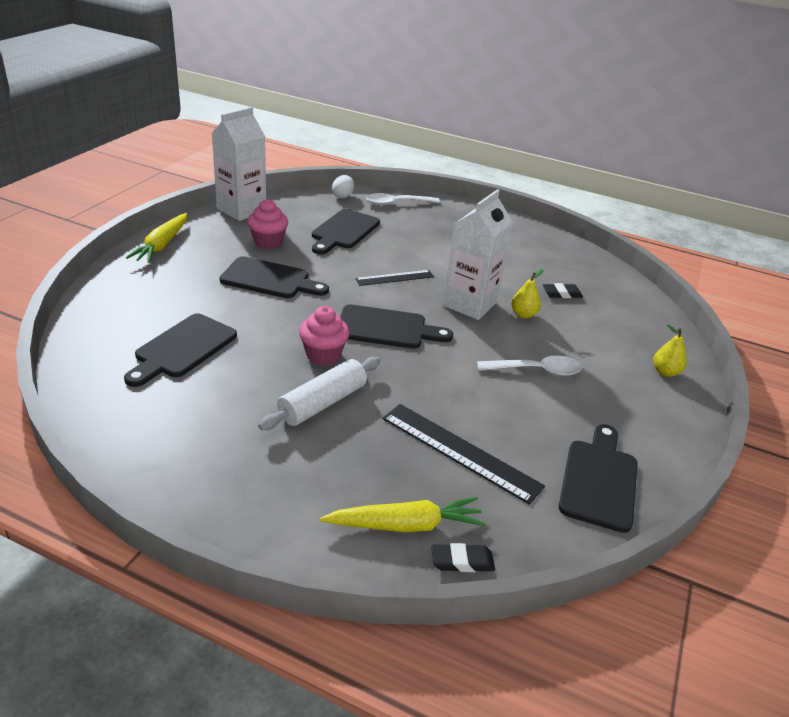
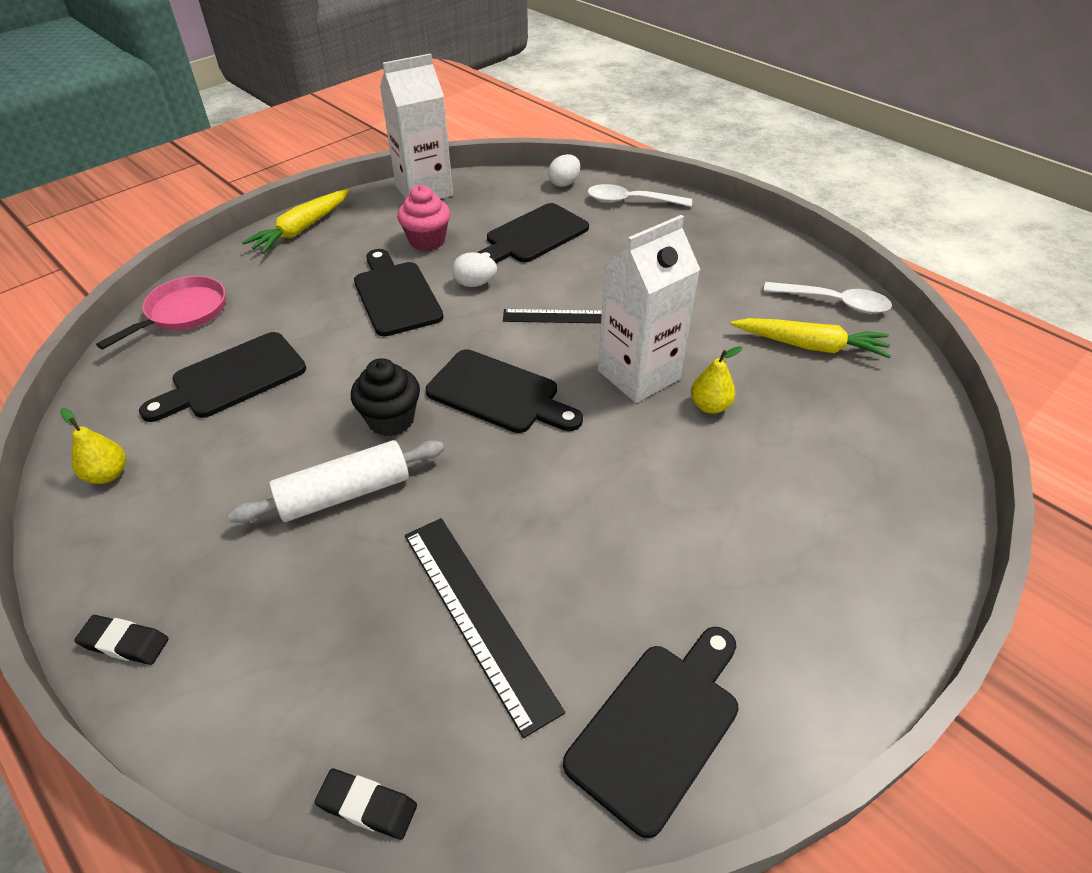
camera: 25 degrees right, 10 degrees up
(105, 312) = (183, 313): none -> pink pan
(270, 279) = (395, 295): black cutting board -> black cutting board turned 150 degrees counterclockwise
(323, 265) = (475, 283): none -> white egg
(323, 355) = (391, 420): pink cupcake -> black cupcake
(406, 525) = (330, 718): yellow carrot -> yellow carrot (810, 346)
(536, 370) = (672, 505): white spoon -> white spoon (834, 303)
(561, 294) = (792, 380): black eraser -> black eraser (125, 643)
(665, 372) = (889, 553): yellow pear -> yellow pear (108, 474)

